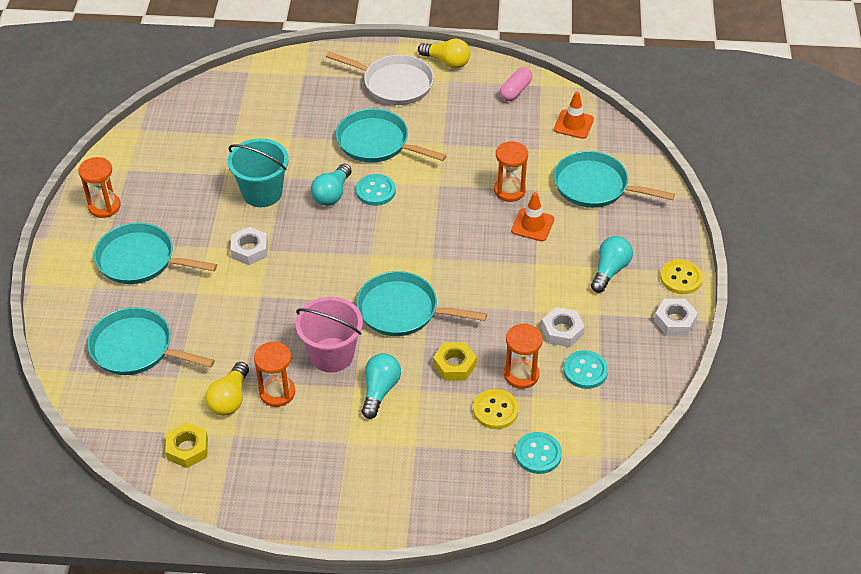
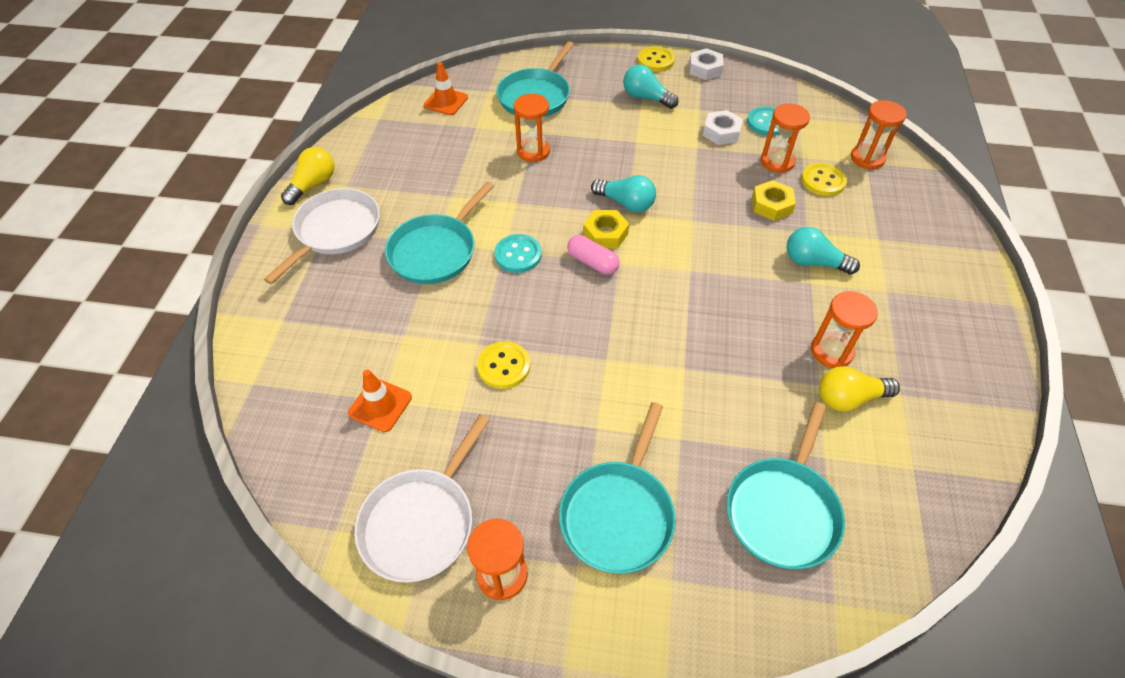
camera: 85 degrees left, 5 degrees up
(141, 166) = (421, 522): none -> white pan
(187, 449) = (933, 441): yellow nut -> yellow nut (605, 234)
(230, 399) = (849, 398): yellow light bulb -> yellow light bulb turned 150 degrees clockwise
(249, 250) = (605, 379): white nut -> none
(262, 193) = (504, 366): turquoise bucket -> yellow button
(331, 355) = (770, 301): pink bucket -> none
(332, 194) = (516, 294): turquoise light bulb -> turquoise light bulb (626, 203)
(402, 310) = (701, 240): turquoise pan -> none
(515, 91) = (382, 136): pink capsule -> pink capsule (592, 262)
(532, 225) = (584, 139): orange traffic cone -> orange traffic cone (380, 405)
(538, 454) = (867, 158): turquoise button -> orange hourglass

